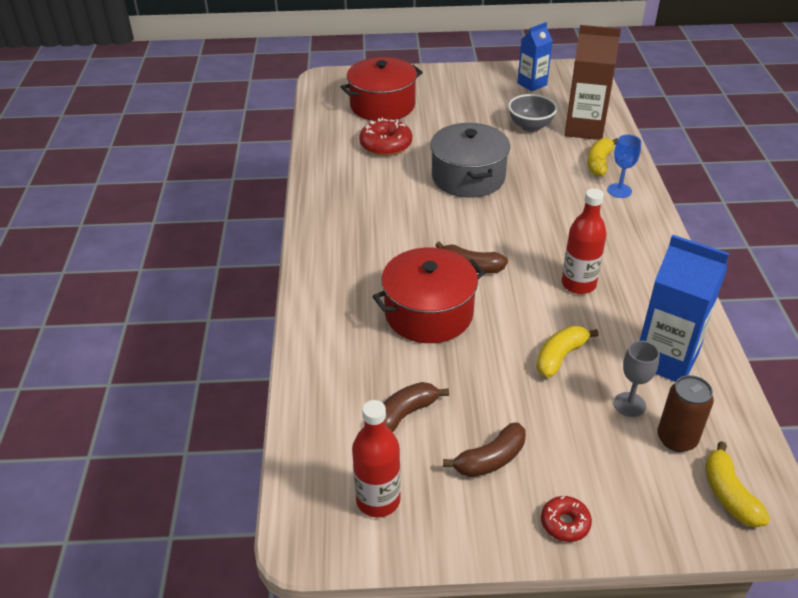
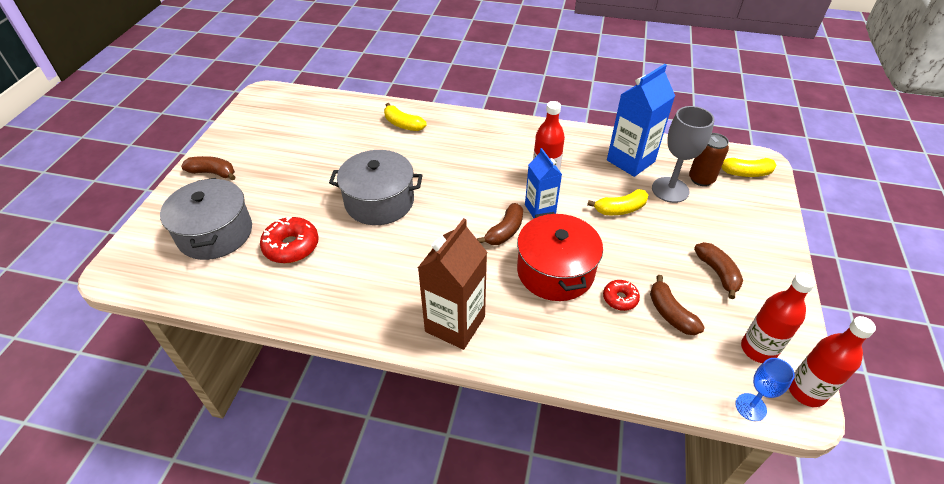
camera: 75 degrees left, 5 degrees up
(329, 547) = (806, 391): none -> red bottle
(382, 105) = (215, 233): red pot -> grey pot
(452, 81) = (213, 173): none -> brown banana
(530, 126) = (327, 145): grey bowl -> none
(532, 84) = (261, 126): blue carton -> blue carton (540, 209)
(560, 357) = (620, 209): yellow banana -> yellow banana turned 75 degrees counterclockwise
(565, 523) = (772, 250): red donut -> red donut (620, 298)
(584, 128) = (351, 118): brown carton -> brown carton (455, 324)
(619, 190) = (443, 125): blue goblet -> blue goblet (750, 407)
(629, 404) = (670, 190): grey goblet -> grey goblet, size x1.68

